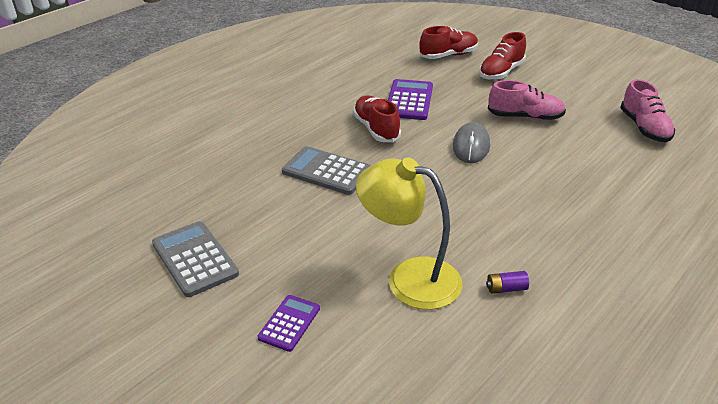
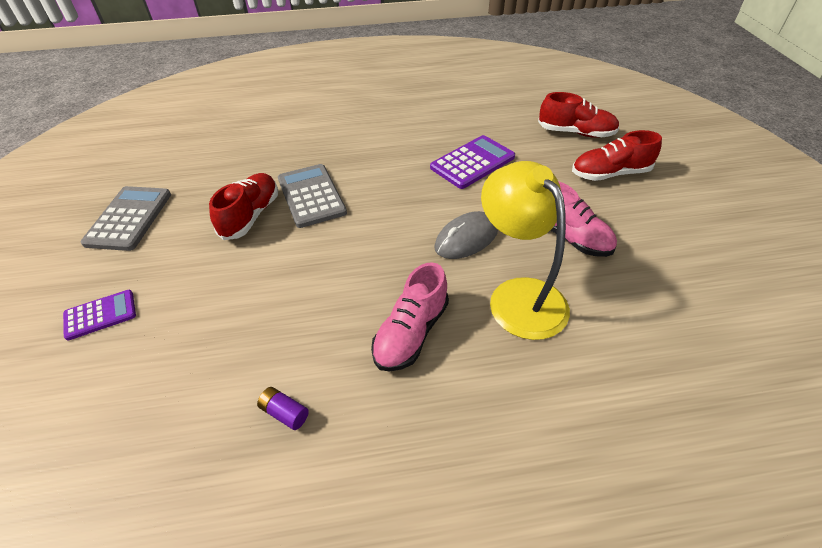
camera: 40 degrees right, 10 degrees up
(376, 129) = (404, 176): red shoe -> red shoe (250, 216)
(409, 278) = (228, 338): yellow lamp -> yellow lamp (518, 295)
(644, 128) = (707, 326): pink shoe -> pink shoe (411, 333)

